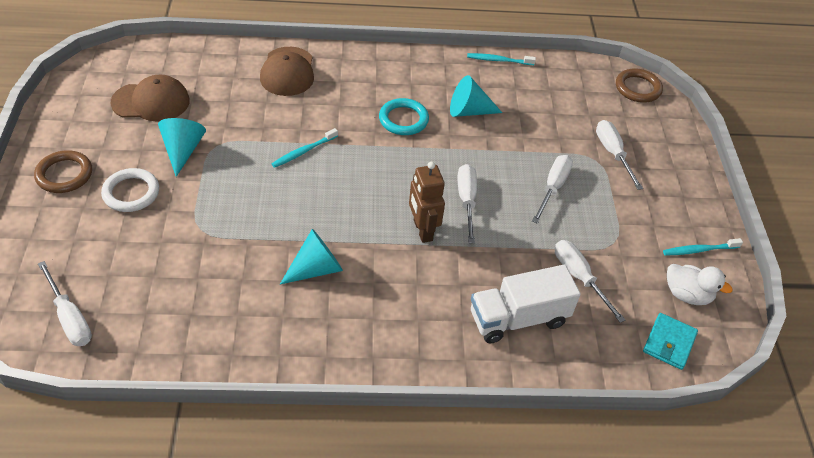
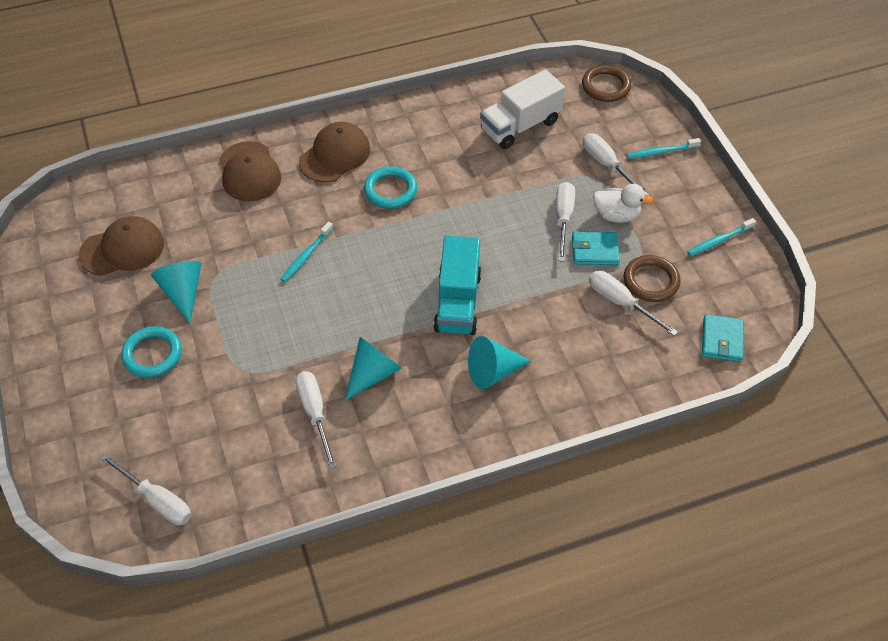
camera: 15 degrees left, 5 degrees up
(64, 174) = (73, 357): brown ring -> brown ring (651, 281)
(131, 193) = (152, 354): white ring -> turquoise ring
(367, 78) = (335, 155): none -> brown cap
(422, 230) = (457, 302): brown robot -> turquoise truck
(466, 201) = (487, 258): white screwdriver -> white screwdriver (315, 413)
(469, 111) = (451, 161): turquoise cone -> turquoise cone (493, 372)
(498, 60) = (458, 95): turquoise toothbrush -> turquoise toothbrush (661, 152)
(518, 318) = (580, 361): white truck -> white truck (520, 126)
(572, 223) = (594, 250): none -> turquoise wallet
(687, 295) = (722, 288): white duck -> white duck (616, 215)

